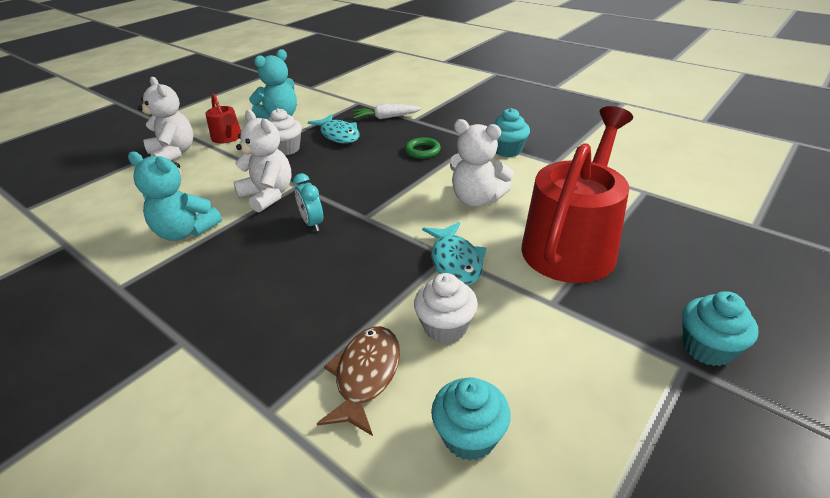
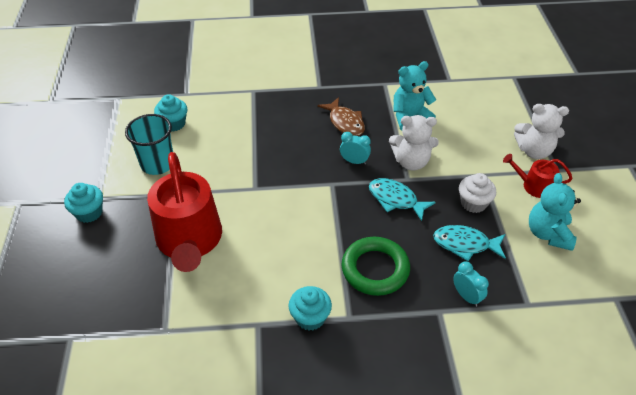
camera: 135 degrees right, 10 degrees up
(366, 376) = (231, 118): brown fish -> brown fish (345, 122)
(386, 117) = (466, 296): white carrot -> turquoise clock
(422, 151) = (375, 269): green ring -> green ring, size x1.88
(445, 327) = (218, 152): white cupcake -> none
(455, 261) = (247, 187): turquoise fish -> turquoise fish (395, 199)
(477, 199) = (280, 241): white teddy bear -> none
(553, 366) = (157, 164): none -> turquoise cup

